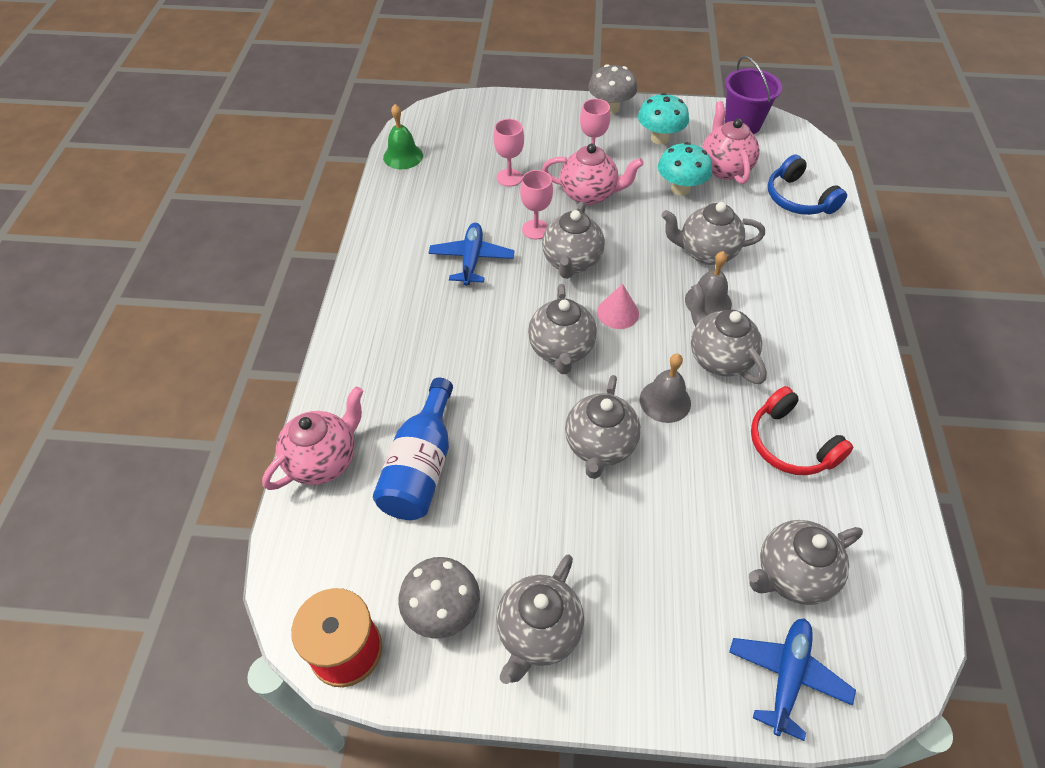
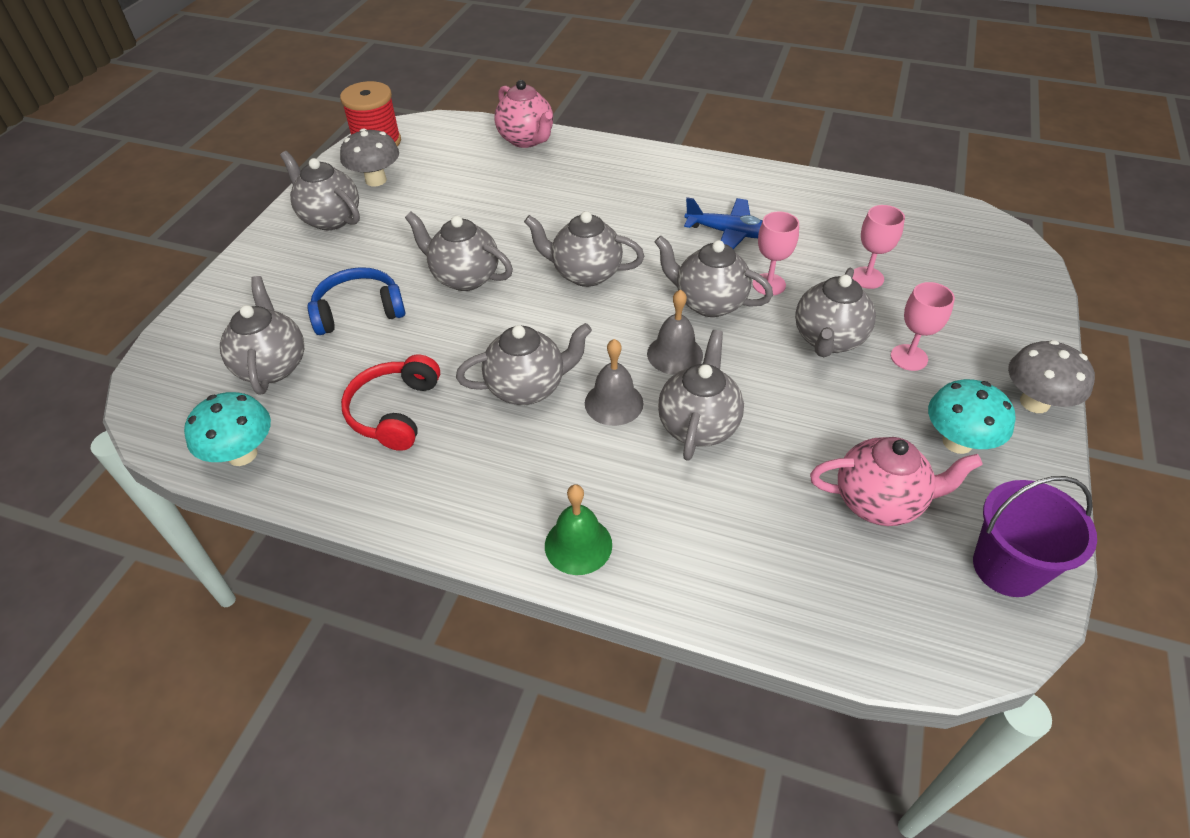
camera: 105 degrees right, 5 degrees down
(403, 156) = (910, 204): green bell -> green bell (578, 545)
(421, 467) = (497, 181): blue bottle -> none
(589, 194) = (828, 340): pink teapot -> grey teapot
(618, 312) = (621, 323): pink cone -> none
(665, 401) = (492, 331): grey bell -> grey bell (675, 354)
(680, 189) = (833, 434): turquoise mushroom -> turquoise mushroom (242, 454)
(787, 676) = (203, 336): blue plane -> none
(790, 444) = (395, 412): red headphones -> red headphones turned 60 degrees counterclockwise
(798, 199) = (796, 577): blue headphones -> blue headphones (359, 311)

